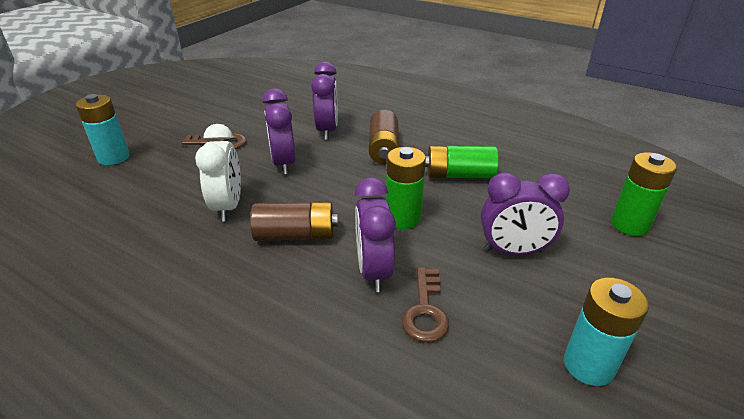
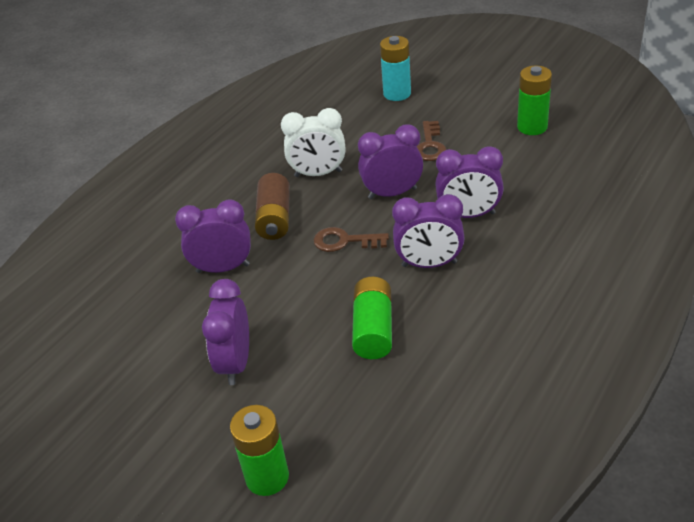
camera: 95 degrees right, 5 degrees up
(383, 149) = (429, 264): brown battery -> purple clock
(403, 218) = (293, 284): green battery -> green battery (532, 127)
(425, 310) = (173, 300): brown key -> brown key (345, 241)
(588, 365) = (98, 393): turquoise battery -> none

